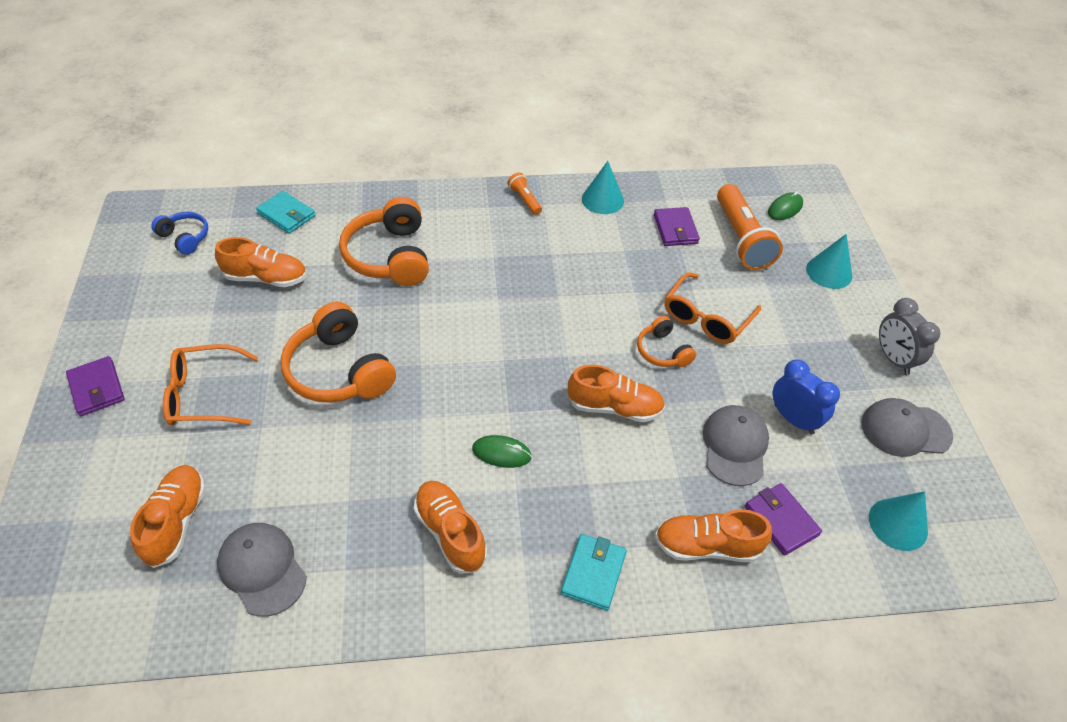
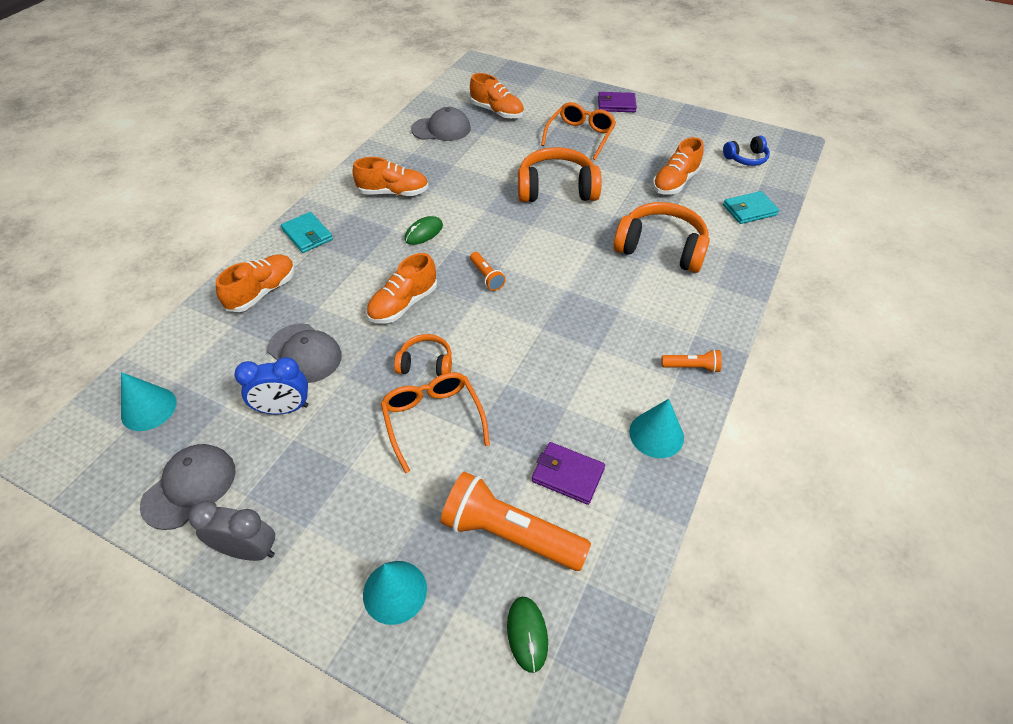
camera: 125 degrees right, 0 degrees up
(526, 363) = (486, 276): none -> orange flashlight
(781, 521) = (231, 341): purple wallet -> none

